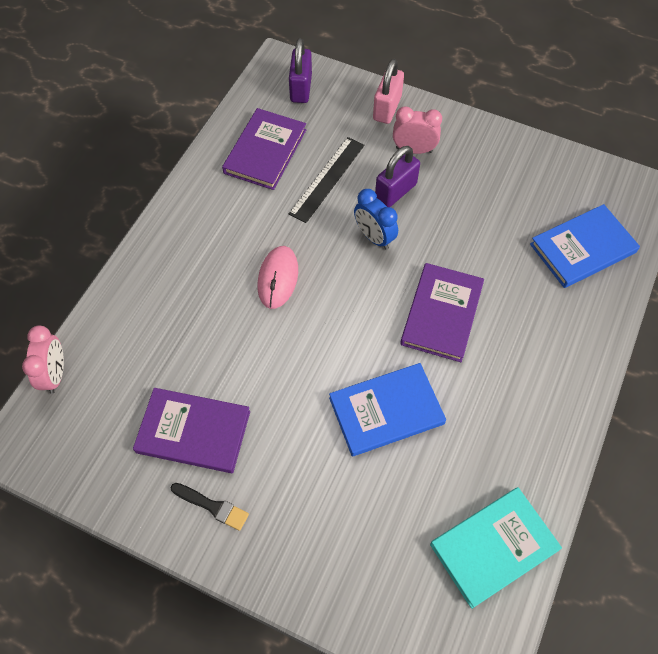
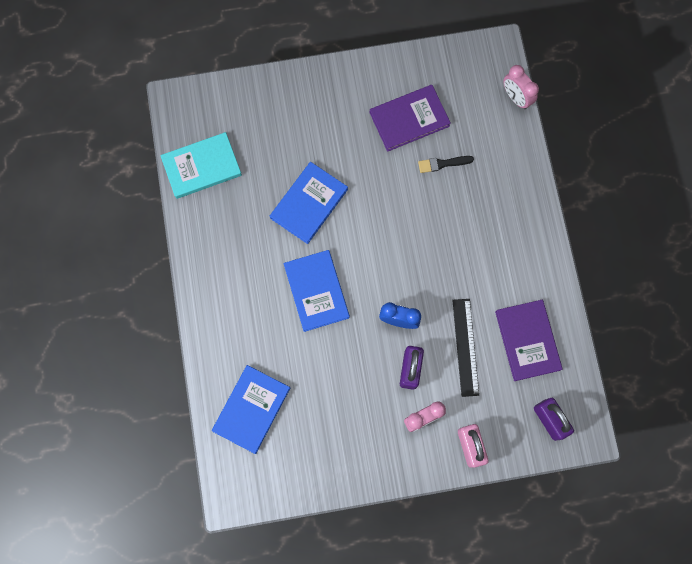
camera: 145 degrees right, 15 degrees up
(212, 506) = (366, 89): black brush -> black brush (442, 164)
(278, 278) = (438, 246): pink mouse -> none
(442, 314) = (316, 291): purple book -> blue book
(494, 547) = (202, 166): turquoise book -> turquoise book turned 45 degrees clockwise

